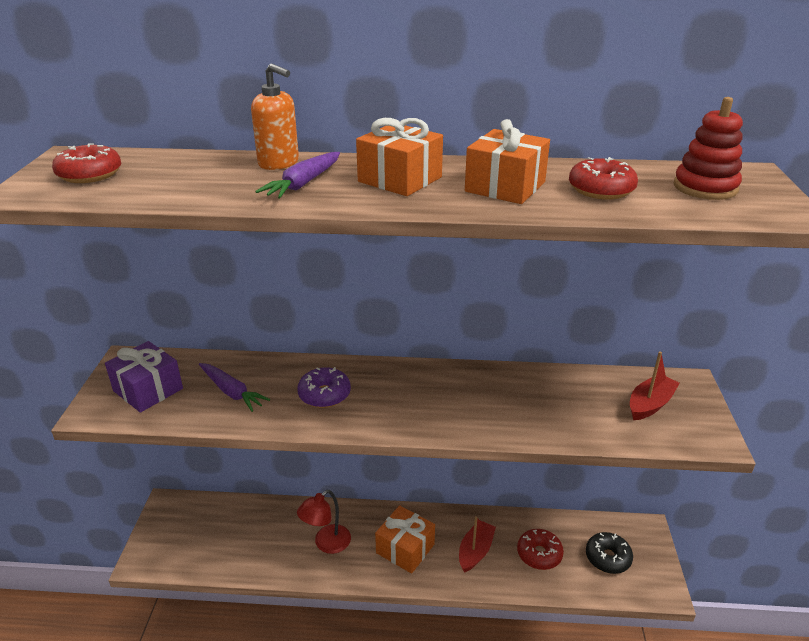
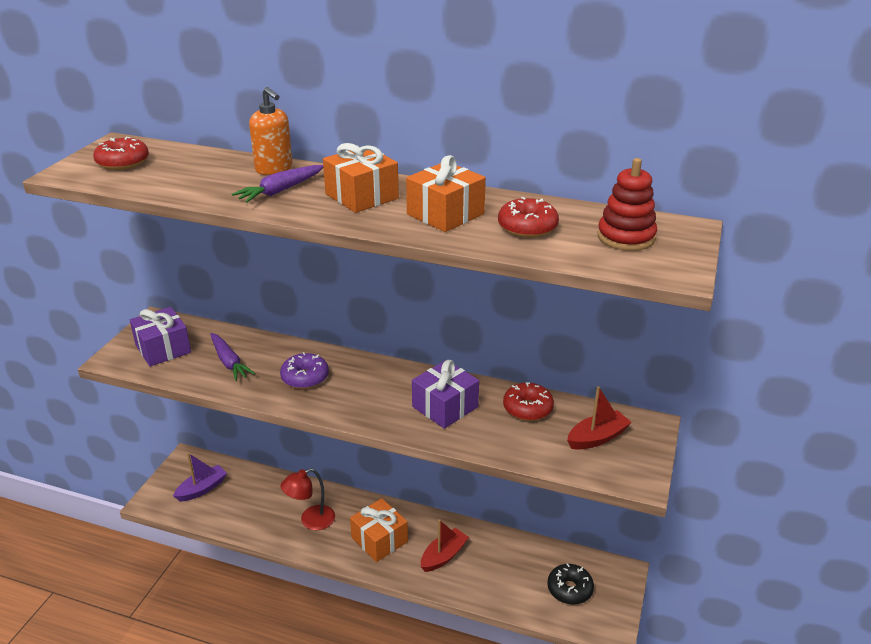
camera: 15 degrees right, 0 degrees up
(196, 534) = (202, 489): none -> purple boat
(486, 400) = (445, 407): none -> purple gift
(539, 554) = (503, 571): red donut -> red donut (527, 408)

